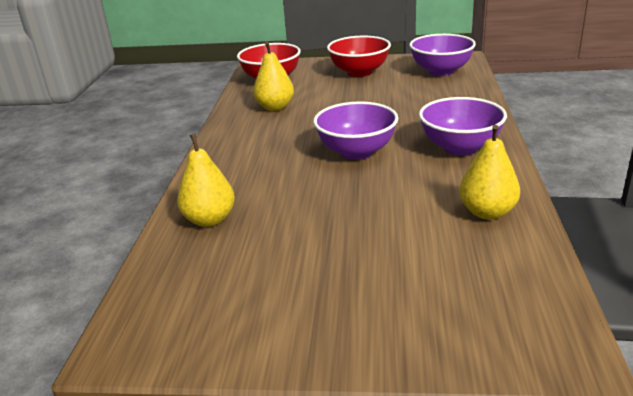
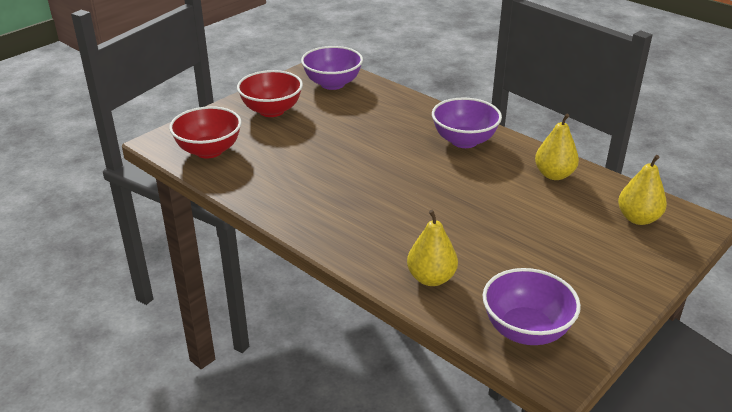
camera: 55 degrees left, 5 degrees up
(275, 107) = (274, 174): yellow pear -> yellow pear (638, 218)
(356, 152) = (413, 177): purple bowl -> purple bowl (526, 330)

